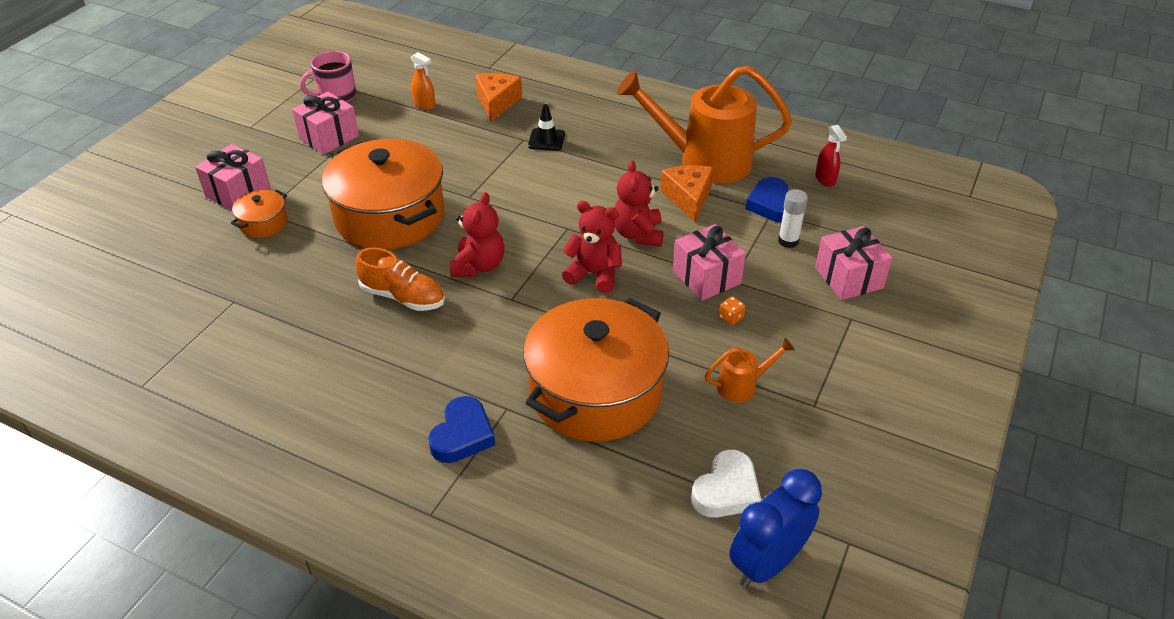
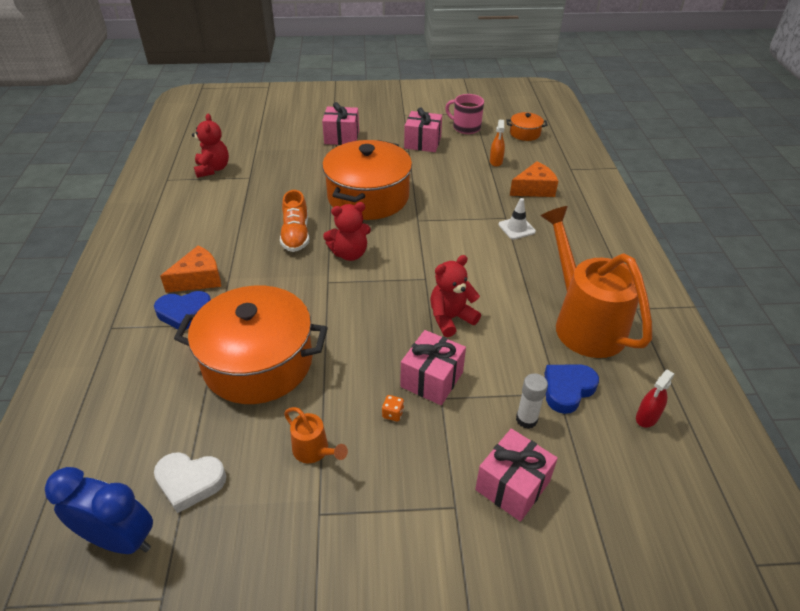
camera: 60 degrees right, 0 degrees up
(263, 223) = (322, 157): orange pot -> orange pot (525, 133)
(546, 140) = (516, 228): black traffic cone -> white traffic cone
(594, 274) = (384, 312): red teddy bear -> red teddy bear (213, 169)
(688, 198) = (523, 331): orange cheese -> orange cheese (199, 279)

